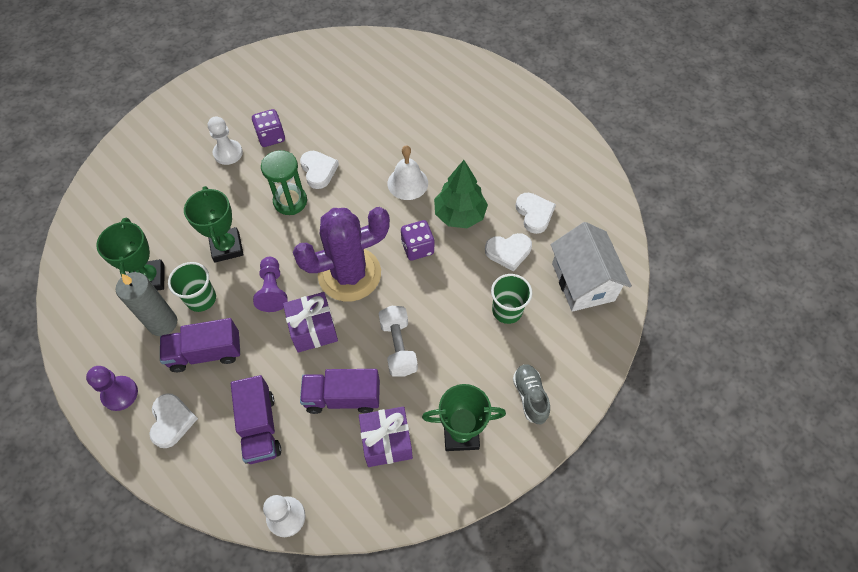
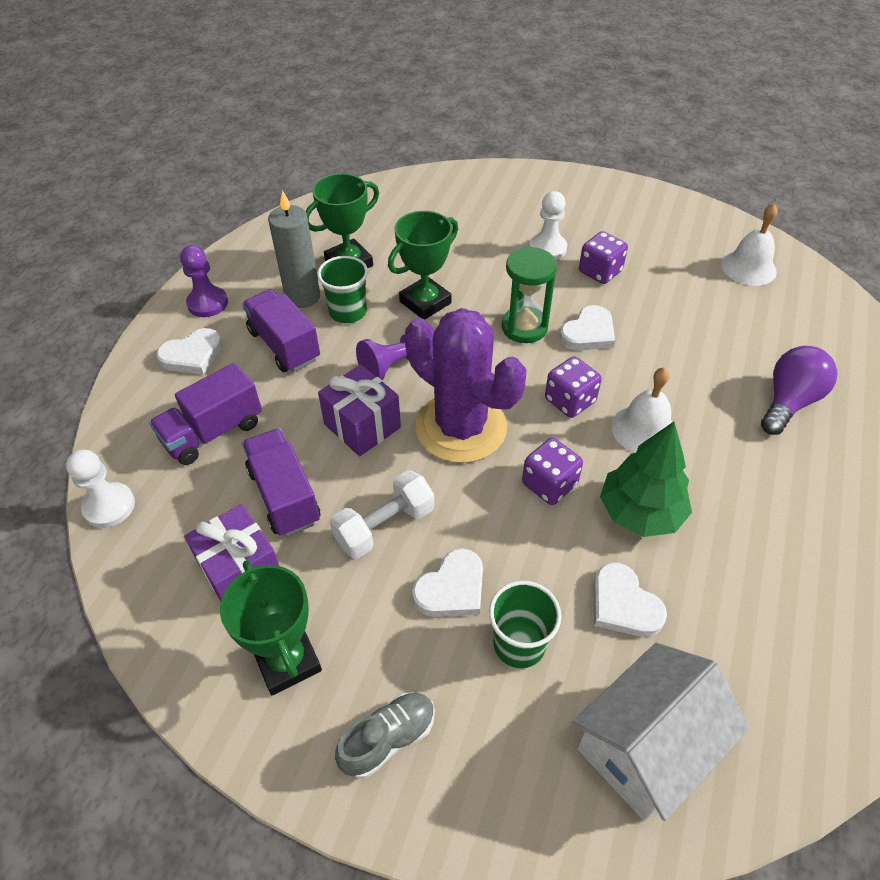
camera: 65 degrees right, 10 degrees down
(322, 64) = (748, 268): none -> white bell
(365, 207) = (570, 401): none -> purple dice
(429, 108) = (789, 402): none -> purple light bulb
(534, 214) = (720, 615): white heart -> white heart (452, 588)

